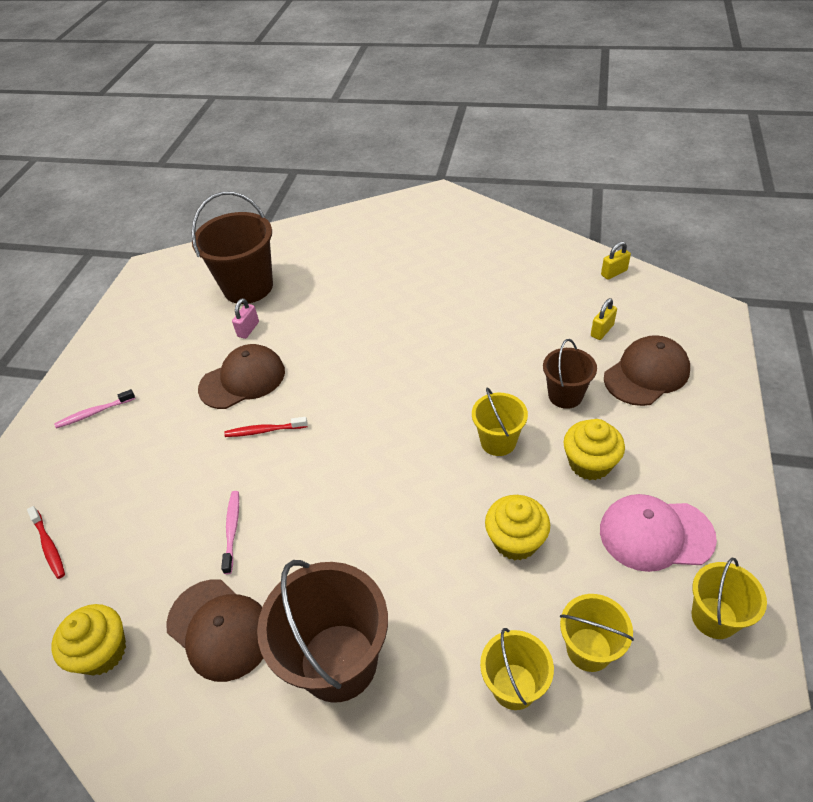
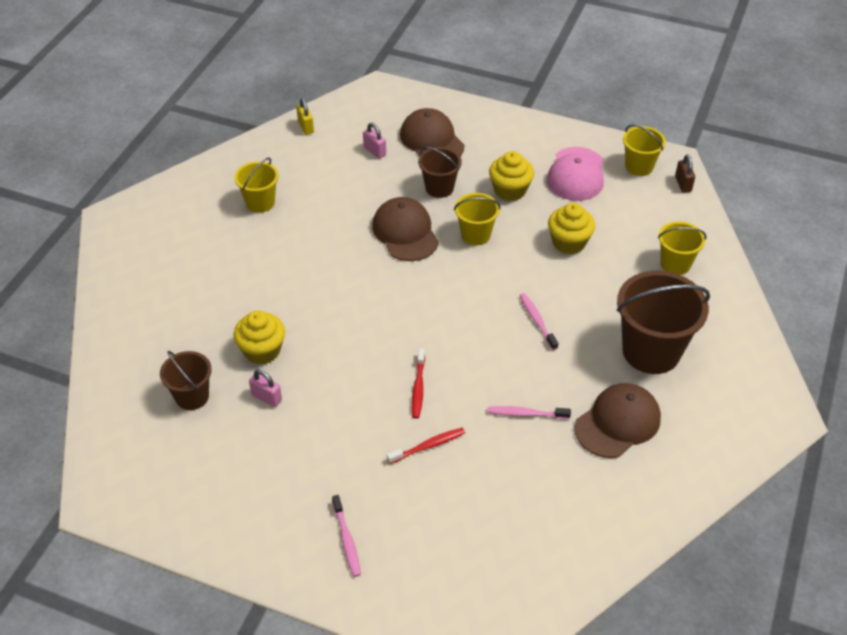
camera: 85 degrees left, 0 degrees up
(49, 546) = (515, 561): red toothbrush -> red toothbrush (428, 446)
(102, 652) = (629, 504): yellow cupcake -> yellow cupcake (262, 351)
(242, 380) = (343, 404): brown cap -> brown cap (405, 232)
(248, 287) = (192, 396): brown bucket -> brown bucket, size x0.56
(371, 523) = (537, 321): none -> pink toothbrush
(589, 649) = (654, 225): yellow bucket -> yellow bucket (260, 202)
(602, 330) = (374, 151): yellow padlock -> pink padlock
(703, 689) = (683, 184): none -> brown padlock

